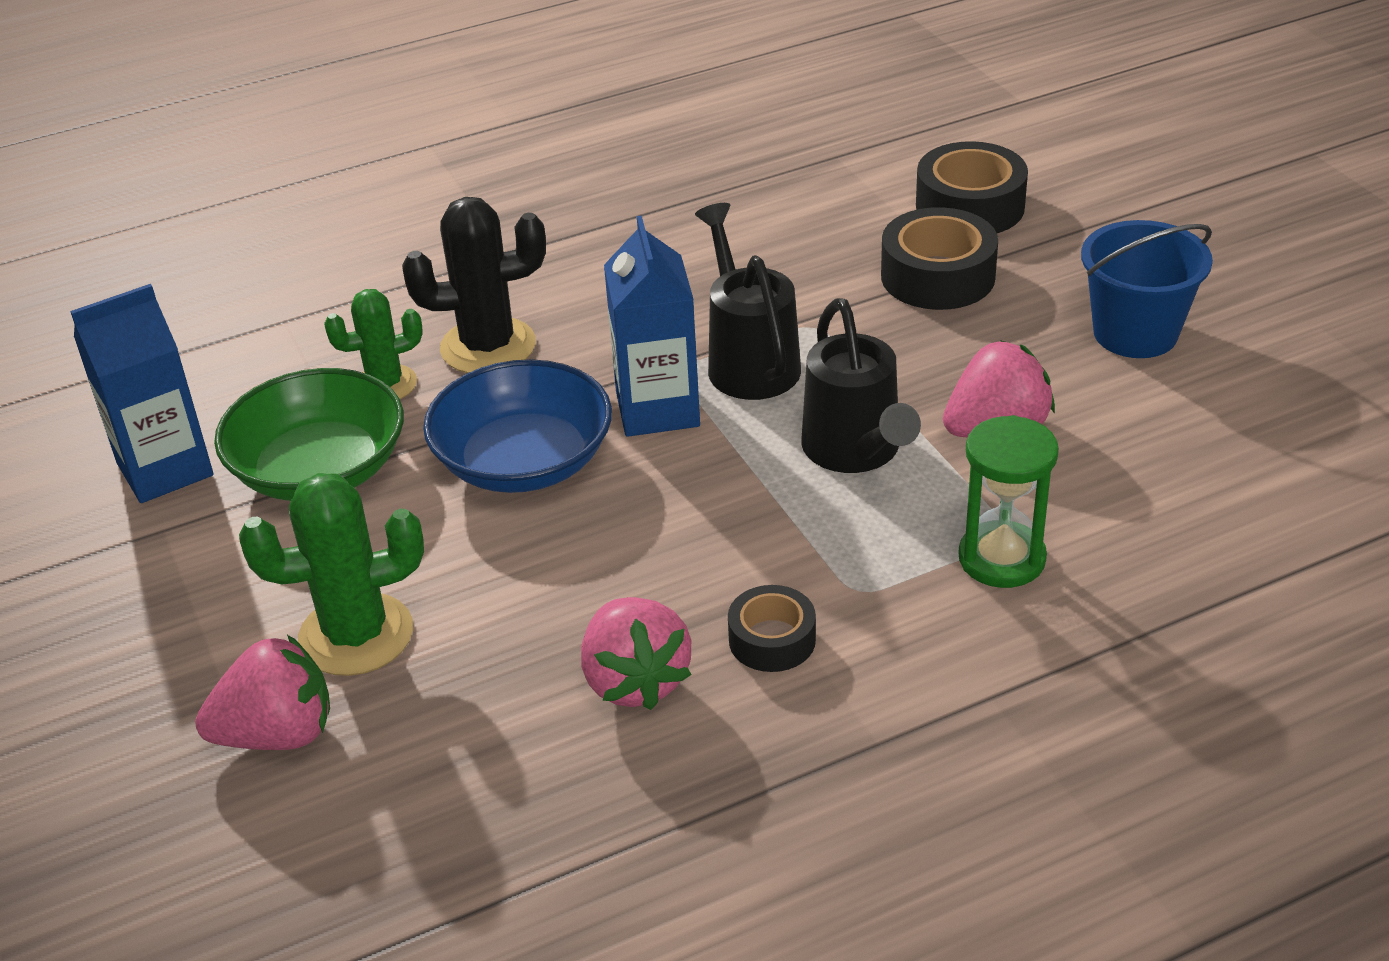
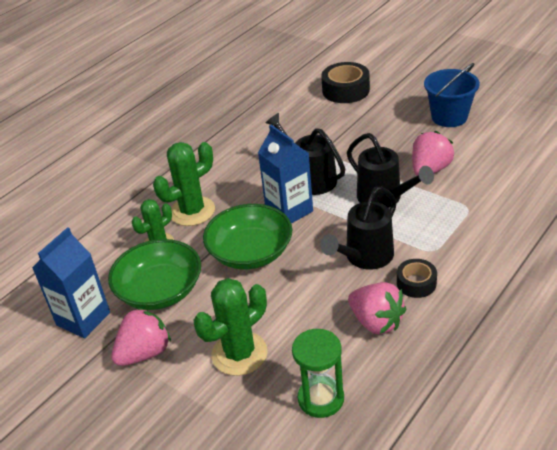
camera: 25 degrees left, 0 degrees up
(278, 734) = (241, 411): pink strawberry -> pink strawberry (144, 353)
(488, 346) = (192, 211): black cactus -> green cactus
(524, 461) = (250, 252): blue bowl -> green bowl
(718, 552) = (364, 257): none -> black watering can
(937, 276) = (356, 120): black tape -> none
(1001, 558) = (475, 218): green hourglass -> green hourglass (321, 399)

